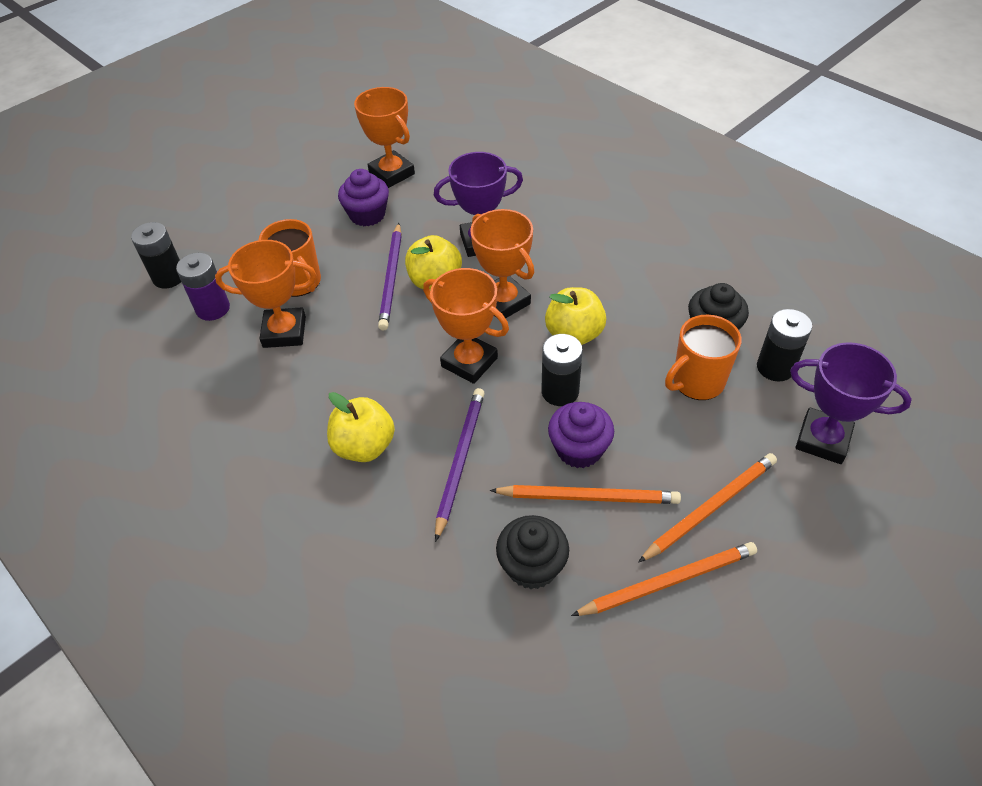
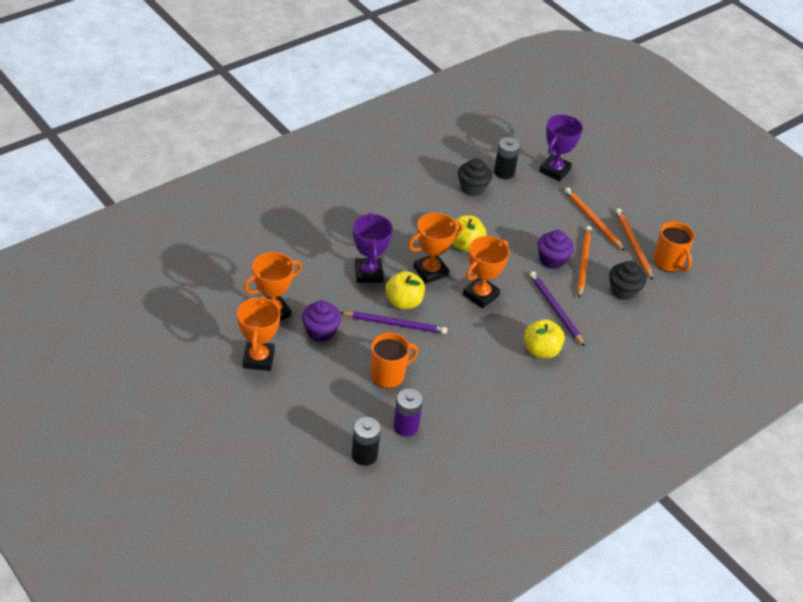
camera: 90 degrees left, 5 degrees down
(284, 332) = (437, 385): orange trophy -> orange trophy (258, 359)
(460, 460) = (555, 309): purple pencil -> purple pencil turned 45 degrees clockwise
(560, 392) = (510, 259): black battery -> none
(697, 382) = (510, 204): orange mug -> orange mug (668, 262)

